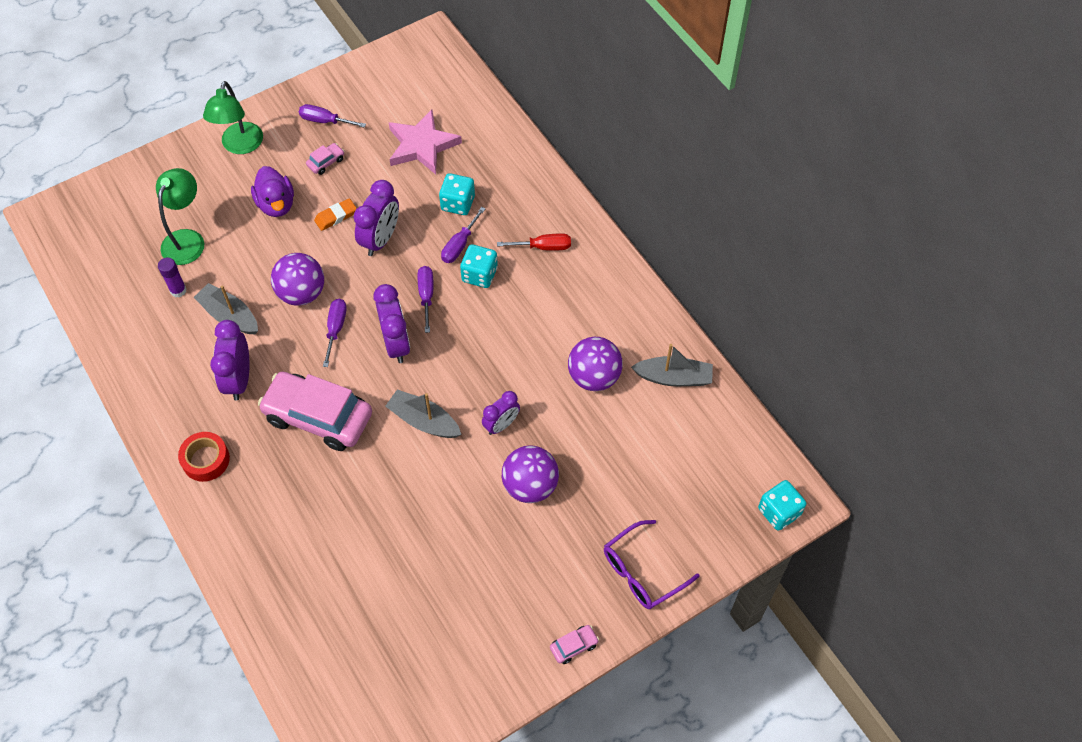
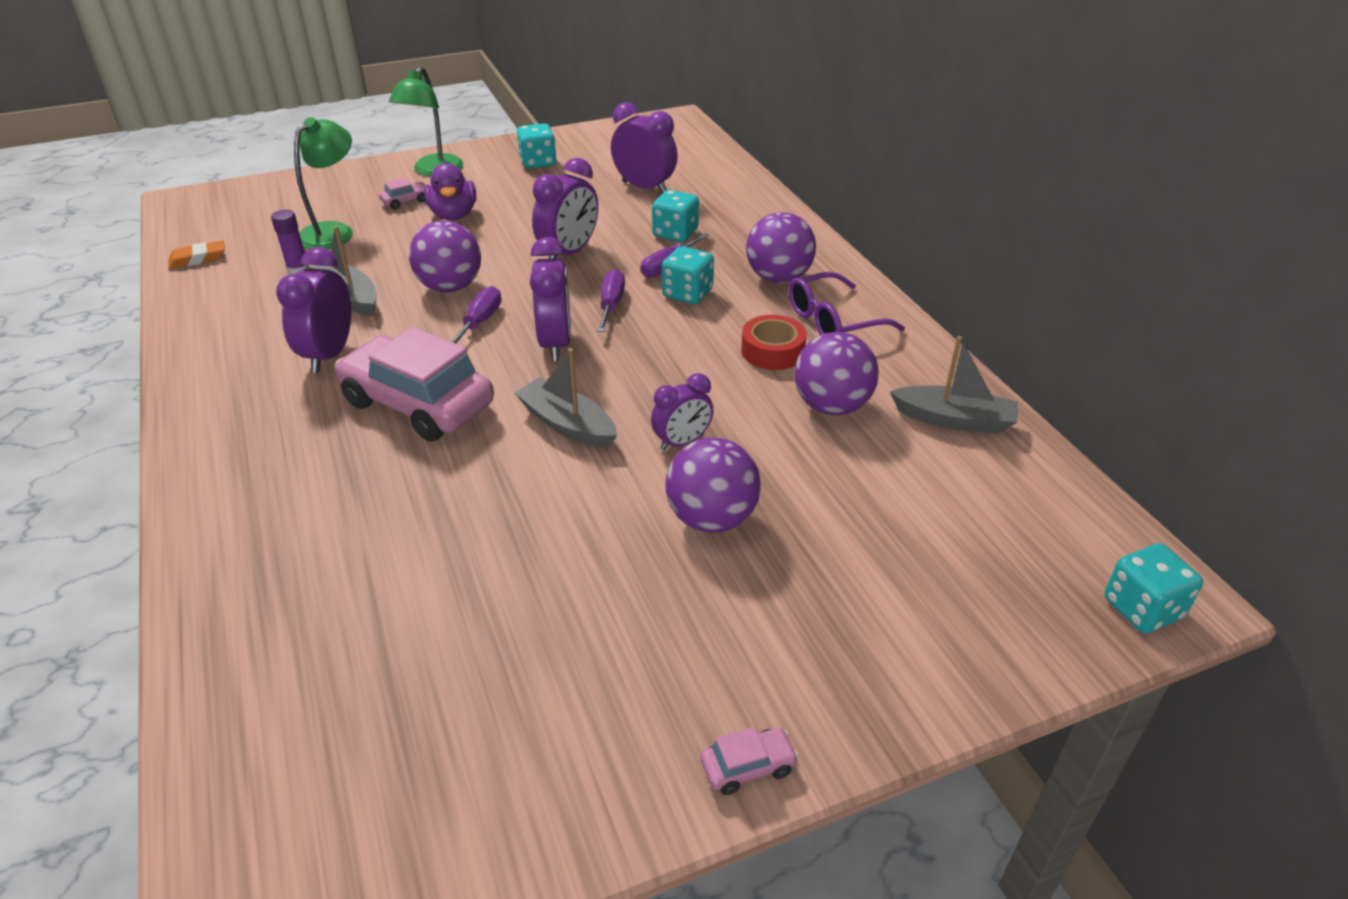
camera: 10 degrees right, 20 degrees down
(206, 460) = (238, 430): red tape -> red tape (772, 351)
(325, 121) = (538, 162): purple screwdriver -> turquoise dice
(326, 162) = (526, 190): pink car -> pink car (405, 201)
(336, 216) = (520, 230): orange eraser -> orange eraser (198, 259)
(422, 145) = (644, 187): pink star -> purple clock
(543, 247) = (778, 278): red screwdriver -> purple ball
(642, 572) = (889, 664): purple glasses -> purple glasses (832, 321)

